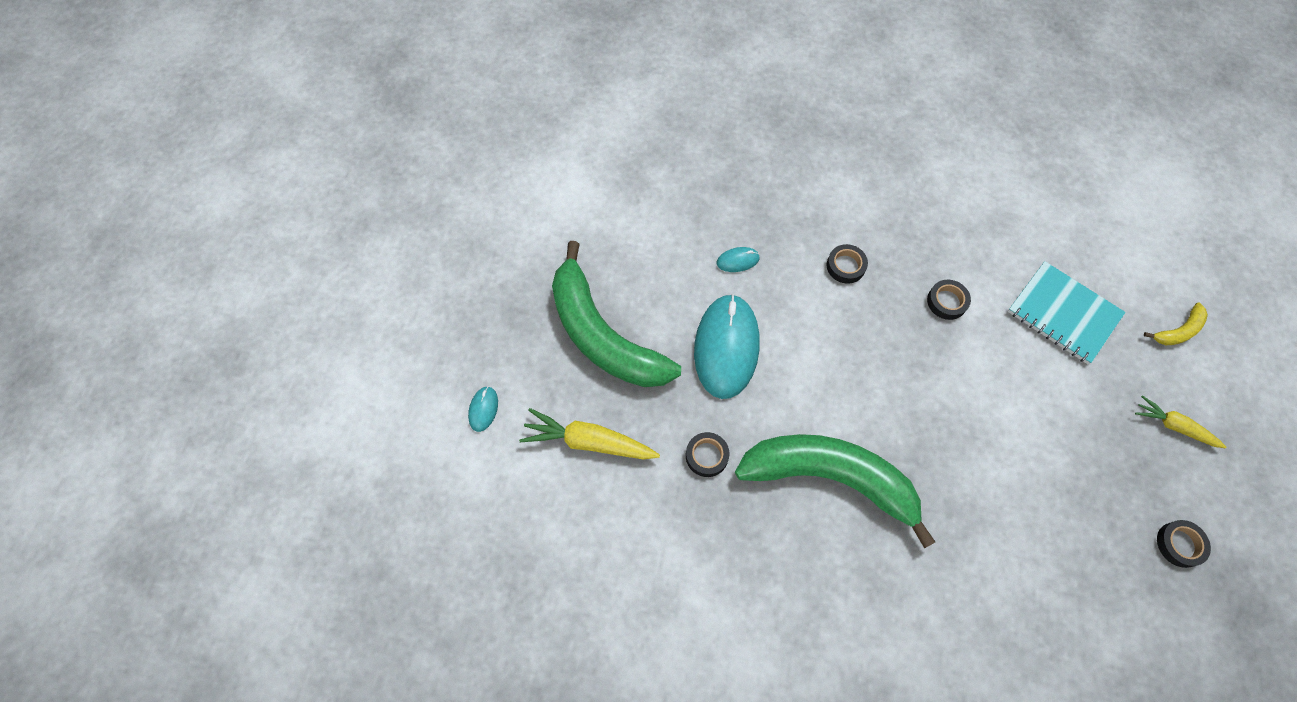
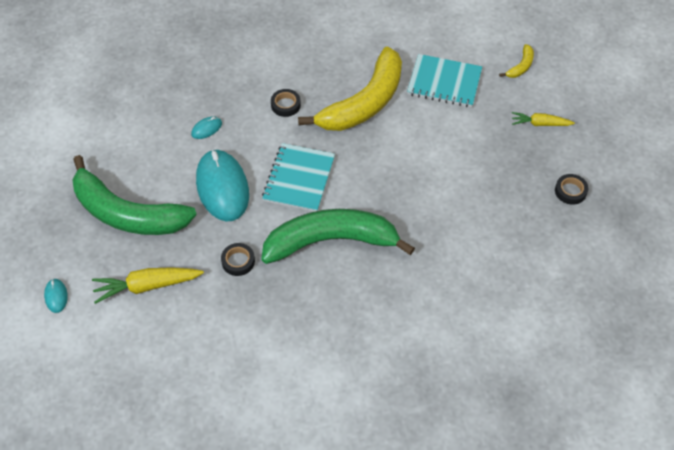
camera: 25 degrees left, 10 degrees down
(824, 374) = (299, 179): none -> turquoise notebook
(947, 302) = (364, 102): black tape -> yellow banana

